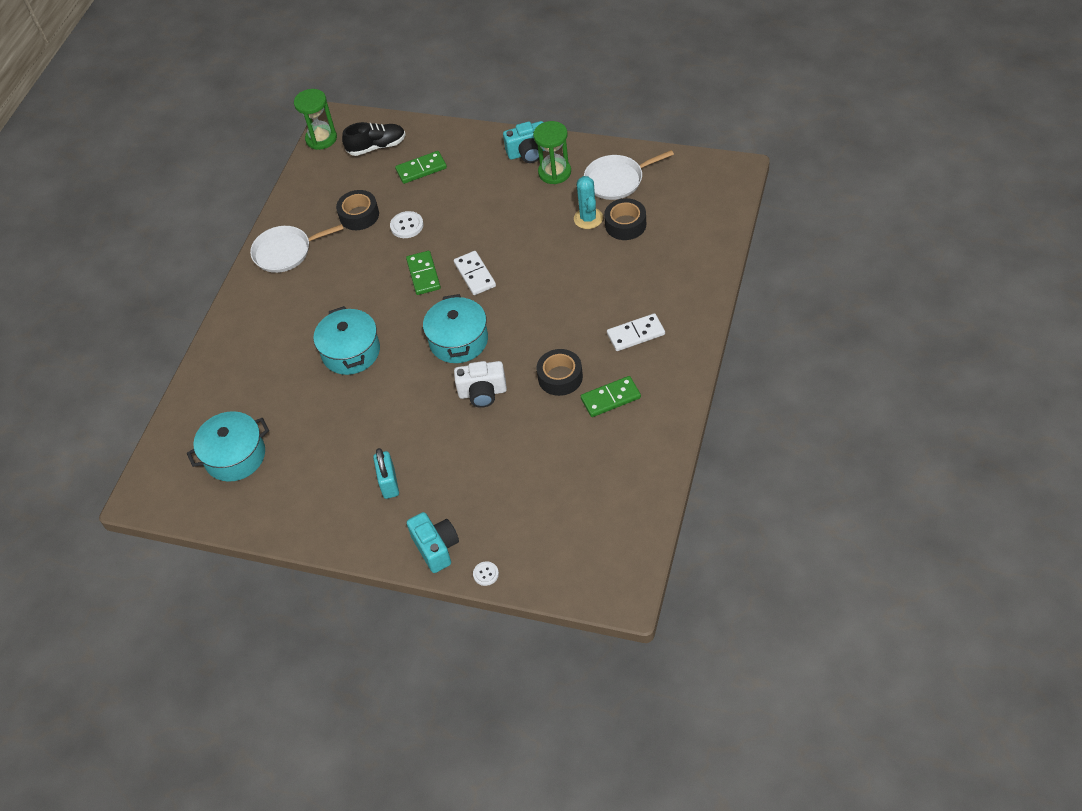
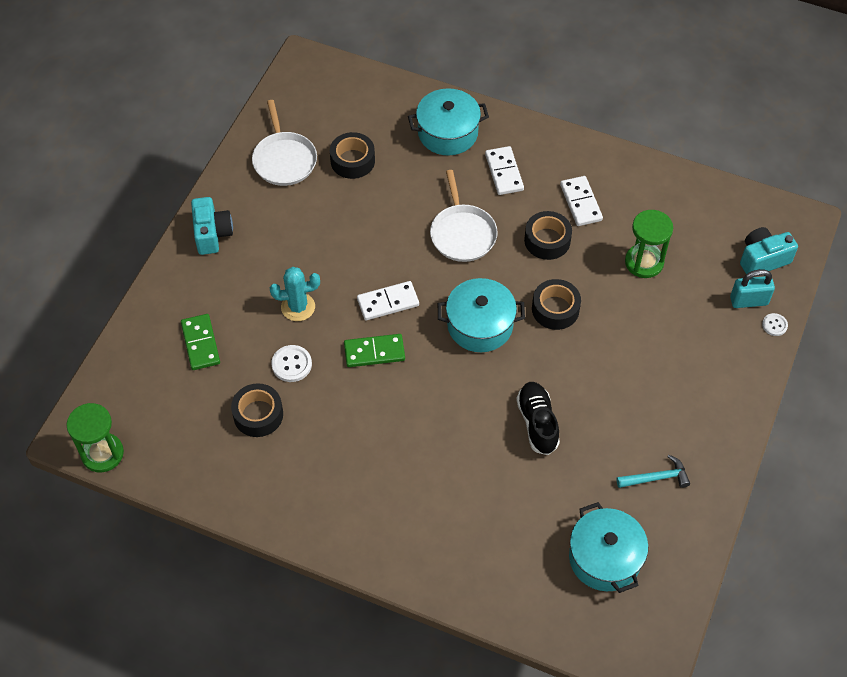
camera: 90 degrees left, 5 degrees up
(285, 252) = (296, 500): white pan -> white pan (462, 233)
(311, 487) = (656, 478): none -> turquoise hammer
(351, 352) = (474, 432): turquoise pot -> turquoise pot (448, 133)
(376, 147) = (142, 390): black shoe -> black shoe (537, 423)
(389, 483) = (660, 402): turquoise padlock -> turquoise padlock (748, 301)
(436, 548) = (742, 365): turquoise camera -> turquoise camera (762, 259)
(482, 393) = (555, 309): white camera -> black tape
(554, 172) = (253, 213): green hourglass -> green hourglass (644, 262)
(588, 218) = (334, 191): turquoise cactus -> turquoise cactus (298, 307)
(610, 398) = (580, 203): green domino -> white domino

